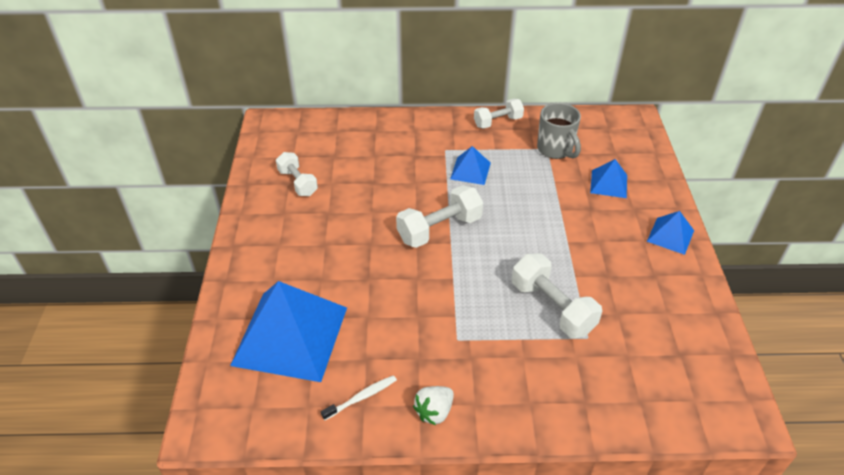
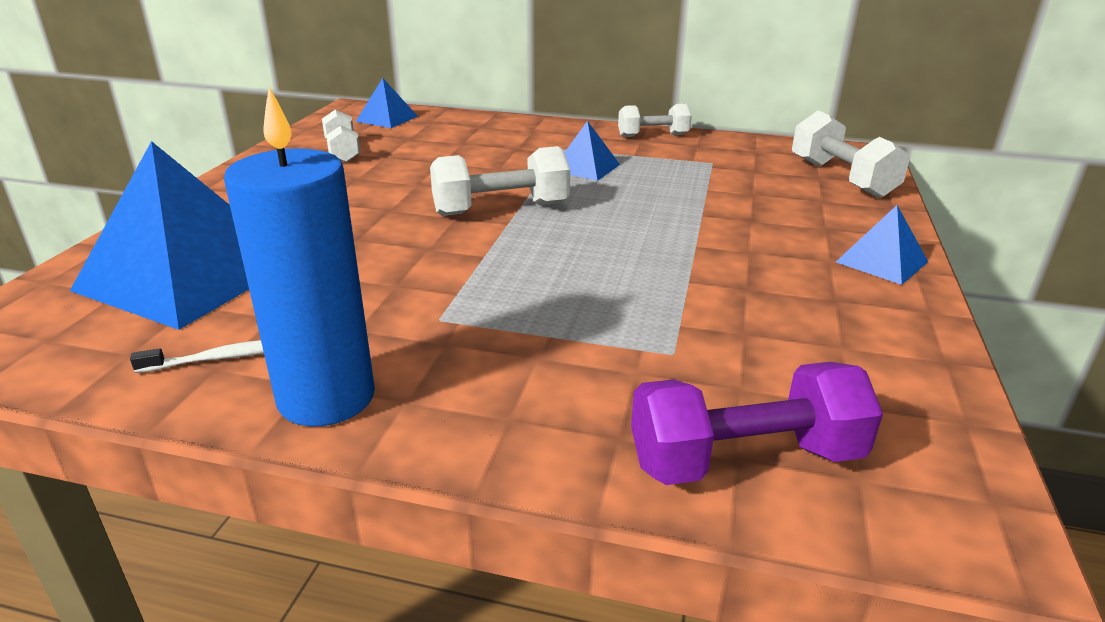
camera: 15 degrees right, 15 degrees down
(434, 412) = (326, 397): white strawberry -> blue candle
(552, 307) = (628, 308): white dumbbell -> white dumbbell (841, 178)
(555, 150) = (725, 164): grey mug -> none
(609, 184) = (794, 201): blue pyramid -> blue pyramid (387, 119)
(644, 401) = (745, 459): none -> purple dumbbell

